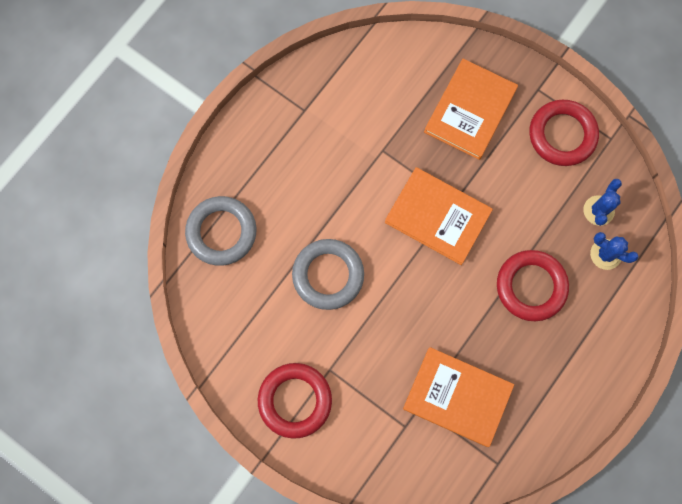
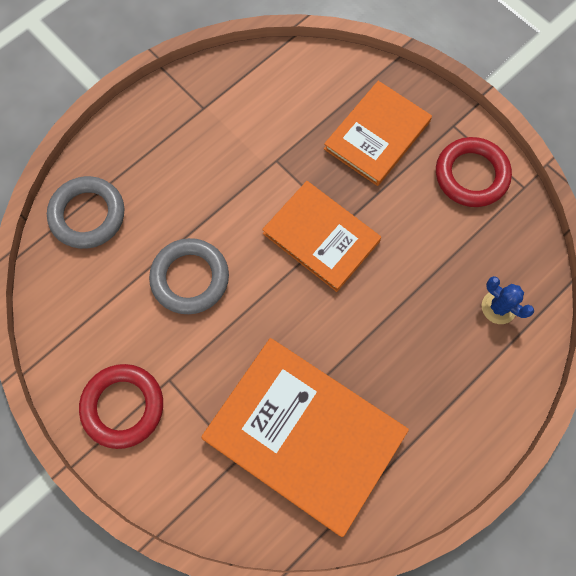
camera: 10 degrees right, 5 degrees down
(457, 397) = (304, 435): orange book -> orange book, size x1.58
(531, 286) = (409, 328): red ring -> none
(598, 210) = (498, 259): blue cactus -> none

